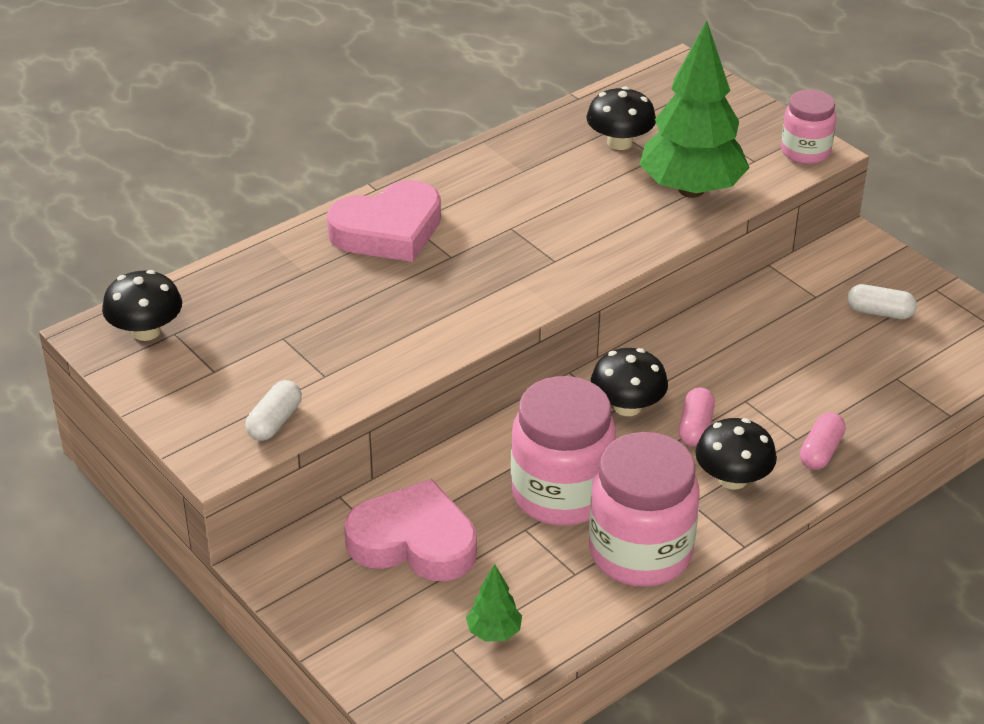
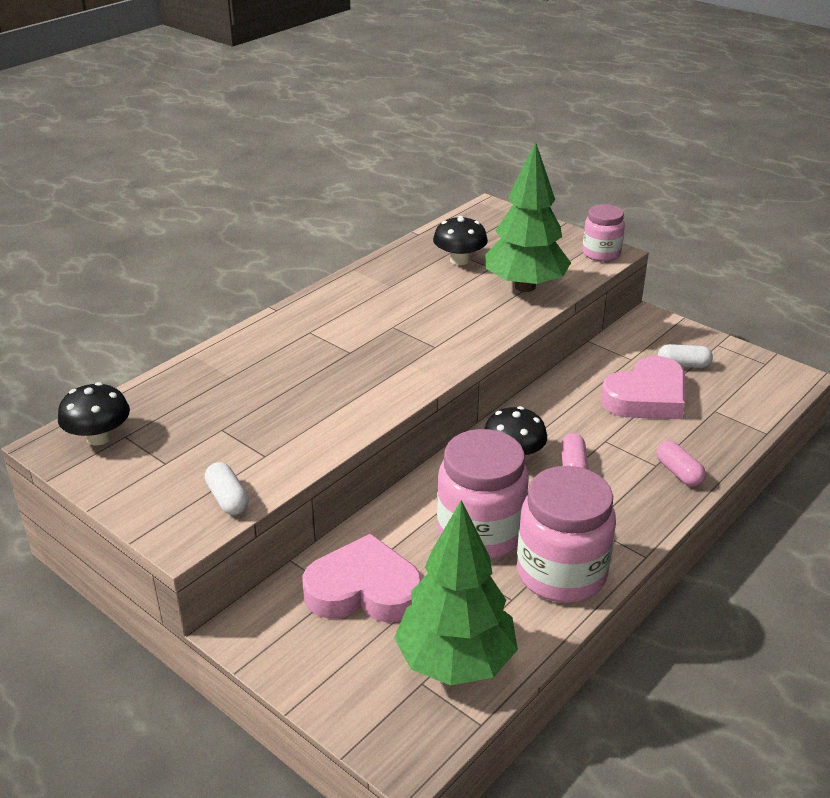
camera: 10 degrees left, 5 degrees down
(274, 421) = (228, 499): white capsule -> white capsule turned 45 degrees counterclockwise
(388, 230) = (293, 338): pink heart -> pink heart (646, 397)
(494, 632) = (455, 662): green tree -> green tree, size x2.35
(732, 479) = (617, 503): black mushroom -> none
(820, 451) = (678, 472): pink capsule -> pink capsule turned 45 degrees counterclockwise

